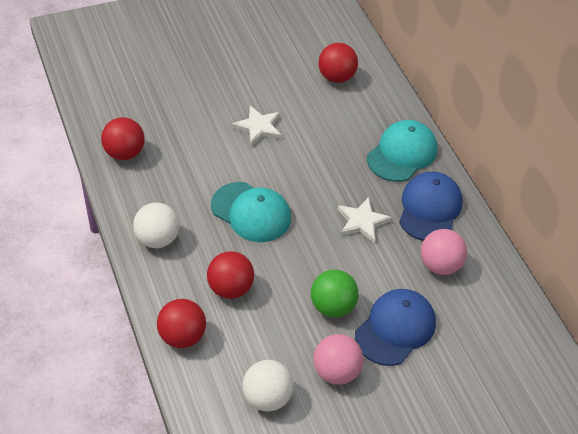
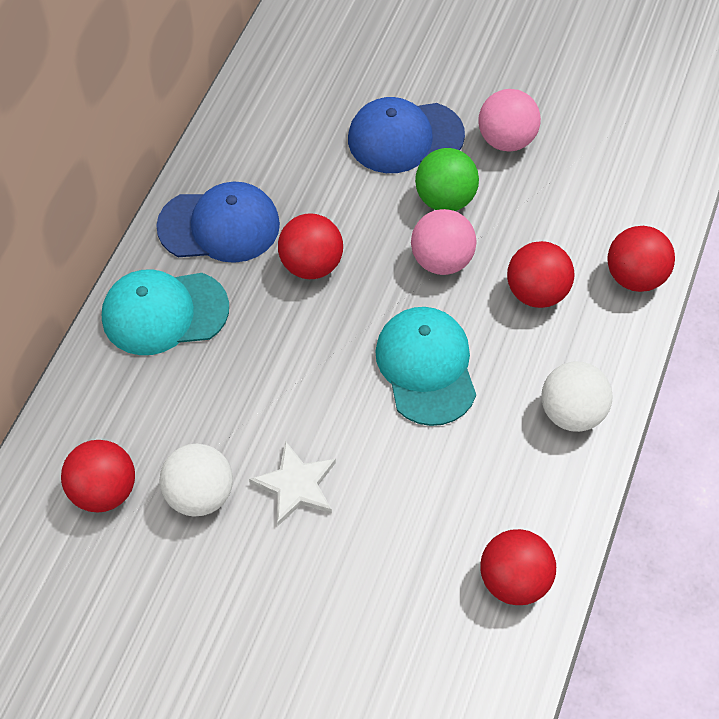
camera: 135 degrees left, 10 degrees up
(267, 398) = (597, 162): white ball -> white ball (200, 494)
(362, 222) = (311, 264): white star -> red ball
(430, 209) = (219, 226): blue cap -> blue cap turned 150 degrees counterclockwise
(440, 265) = (286, 162): pink ball -> pink ball (441, 260)

